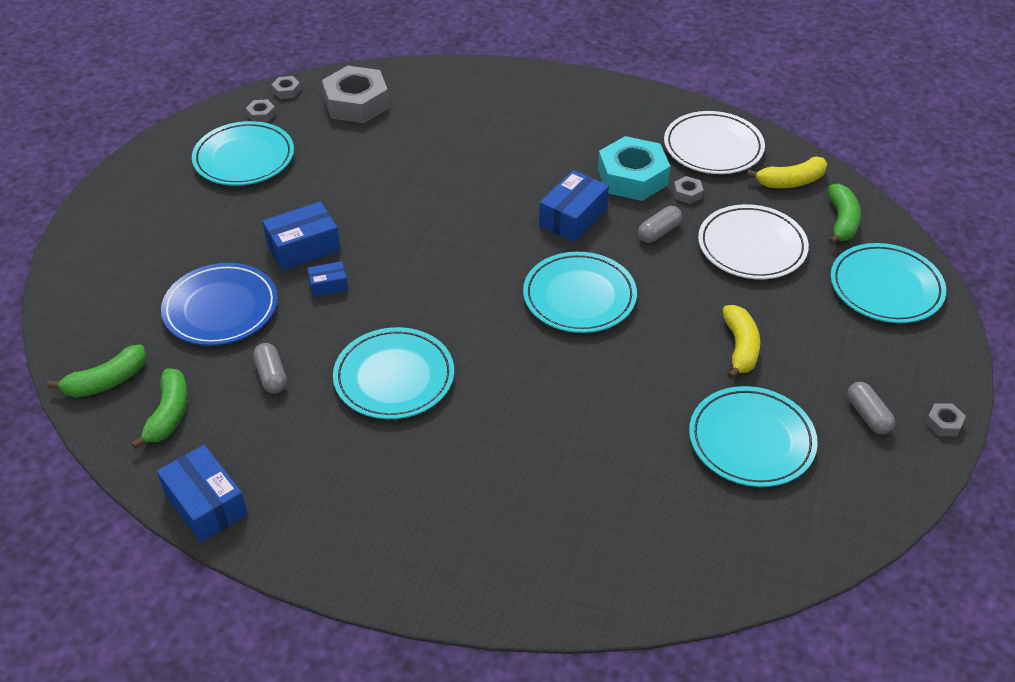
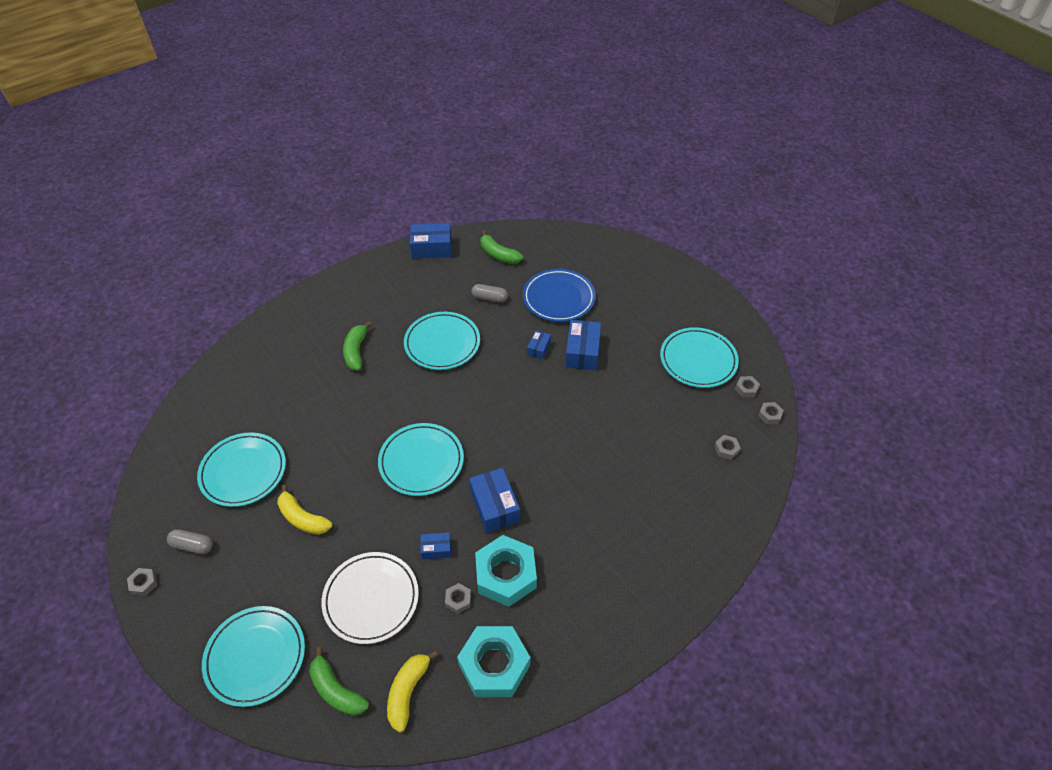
camera: 125 degrees right, 5 degrees up
(106, 381) = (541, 242): green banana -> green banana (356, 351)
(356, 103) = (726, 449): grey nut -> grey nut, size x0.42
(659, 232) = (436, 549): grey capsule -> blue box
(713, 147) = (494, 665): white plate -> turquoise nut

